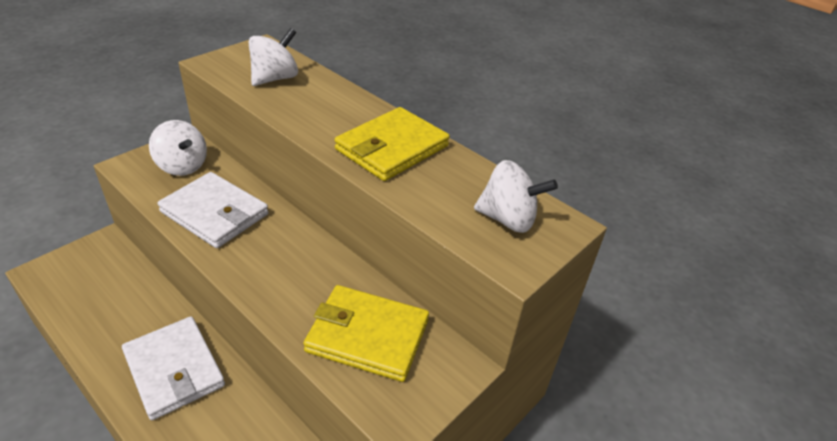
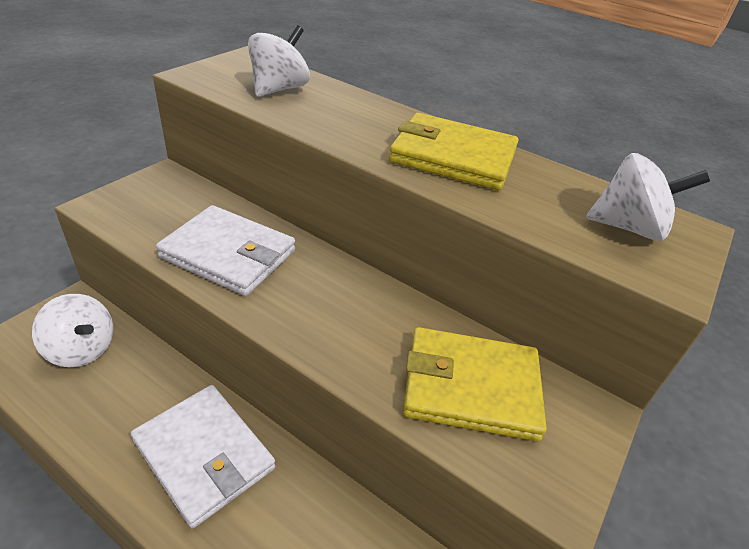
camera: 10 degrees left, 0 degrees up
(182, 166) = (170, 202): white spinning top -> white spinning top (82, 349)
(392, 148) = (453, 157): yellow wallet -> yellow wallet turned 75 degrees clockwise

